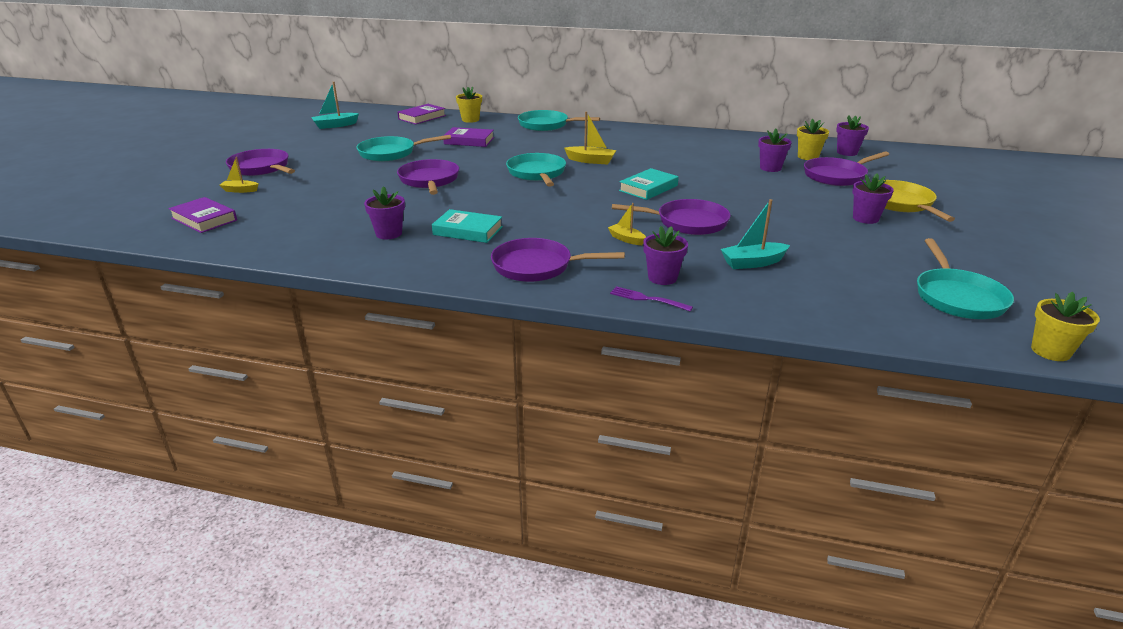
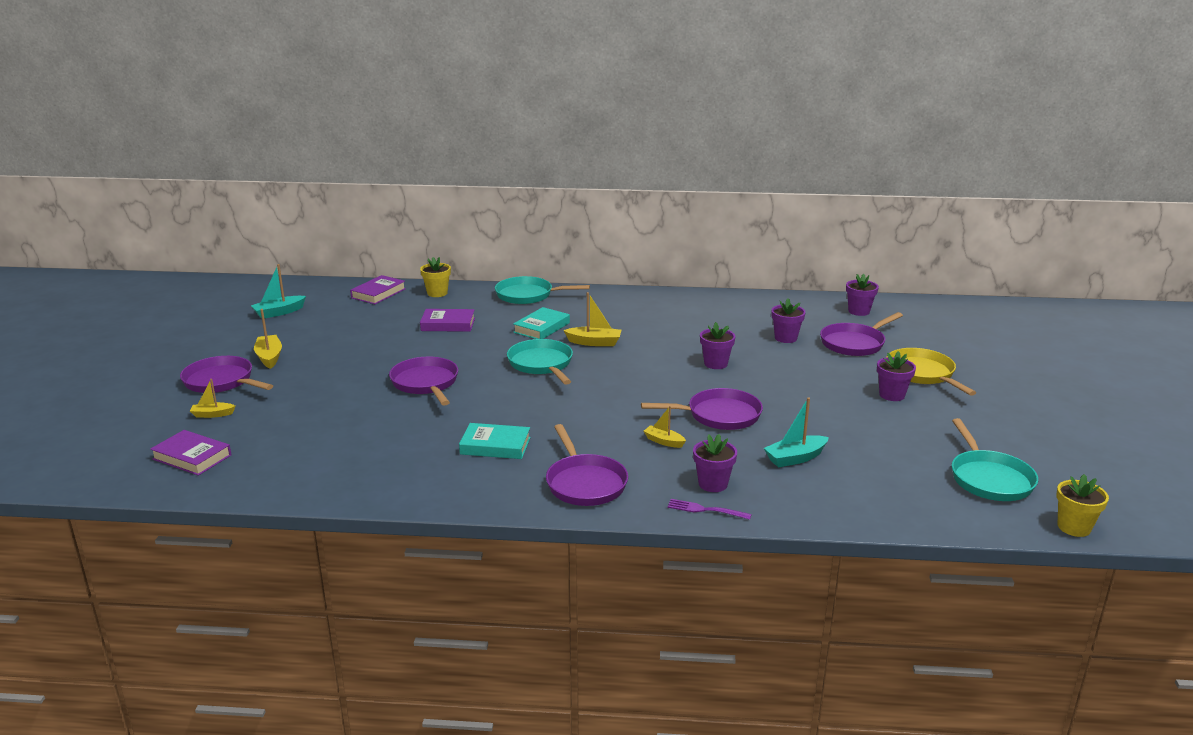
camera: 10 degrees left, 5 degrees down
(310, 154) = (269, 357): none -> yellow boat
(389, 234) = (411, 457): purple flower pot -> purple flower pot (715, 364)
(391, 153) = (365, 348): turquoise pan -> none
(537, 266) = (584, 483): purple pan -> purple pan turned 105 degrees counterclockwise
(648, 188) = (667, 375): turquoise book -> turquoise book (541, 327)
(808, 157) = (820, 320): yellow flower pot -> none

